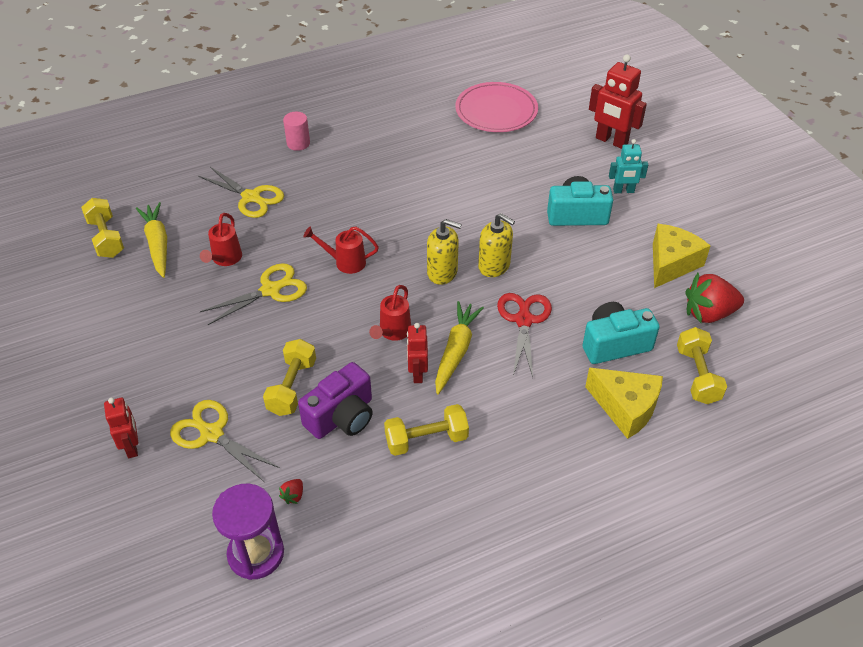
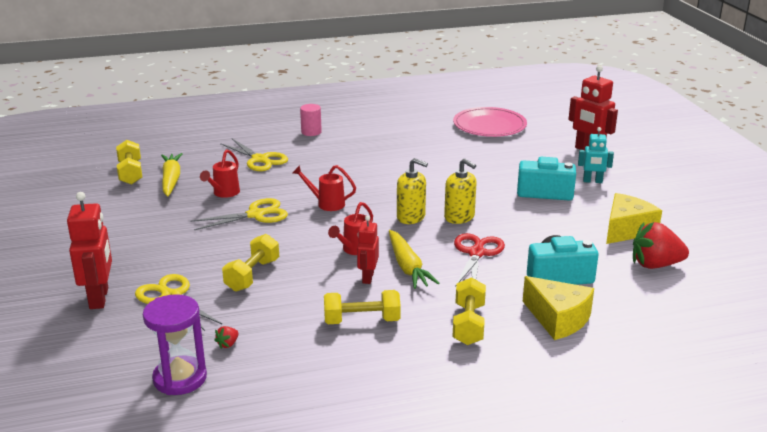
camera: 10 degrees right, 20 degrees down
(132, 447) = (99, 298): red robot -> red robot, size x1.63
(342, 416) = (290, 298): purple camera -> none
(456, 351) = (407, 267): yellow carrot -> yellow carrot turned 135 degrees clockwise
(697, 375) = (634, 304): yellow dumbbell -> yellow dumbbell (468, 324)

